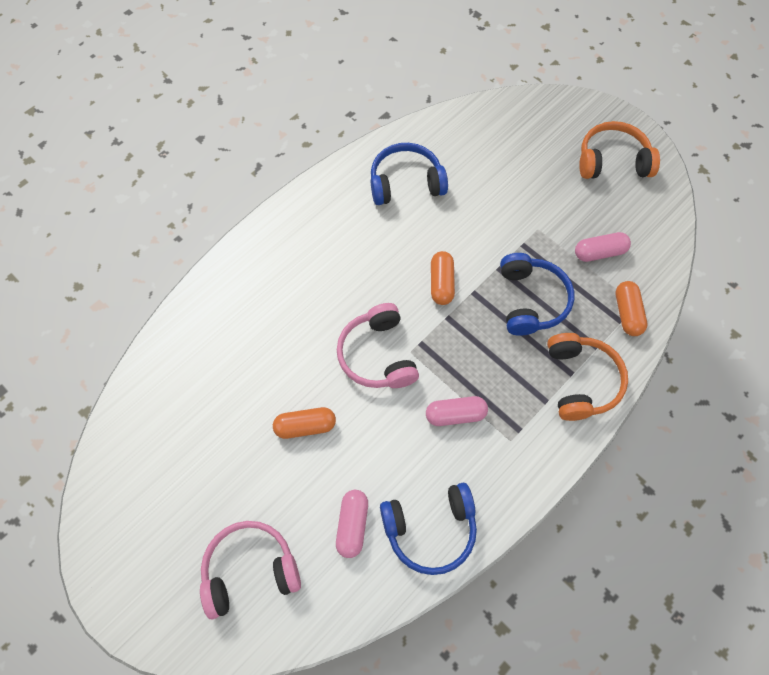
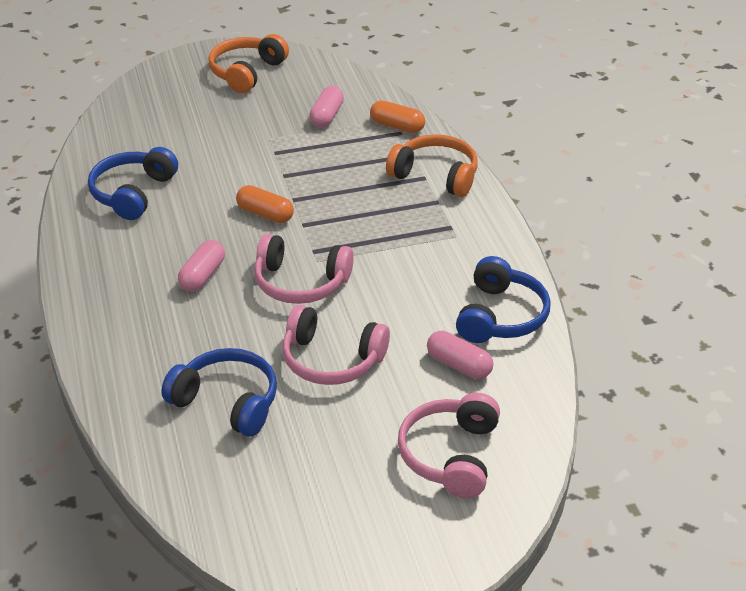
camera: 60 degrees left, 25 degrees down
(305, 426) = (331, 360): orange capsule -> pink headphones
(455, 415) = (404, 258): pink capsule -> pink capsule (203, 276)
(531, 300) = (335, 170): blue headphones -> blue headphones (227, 401)

